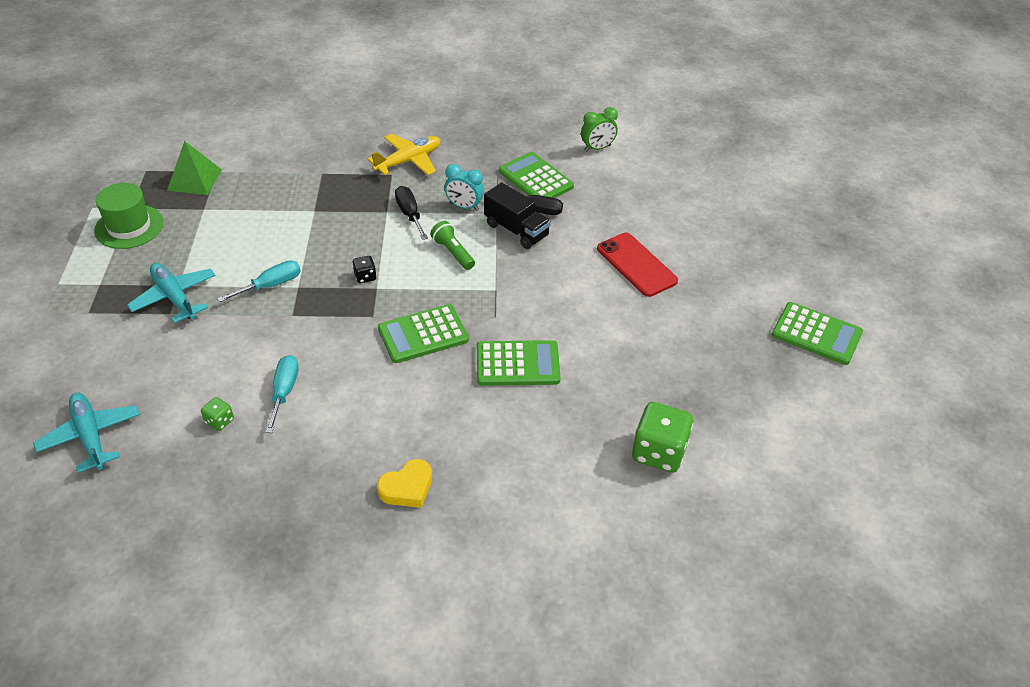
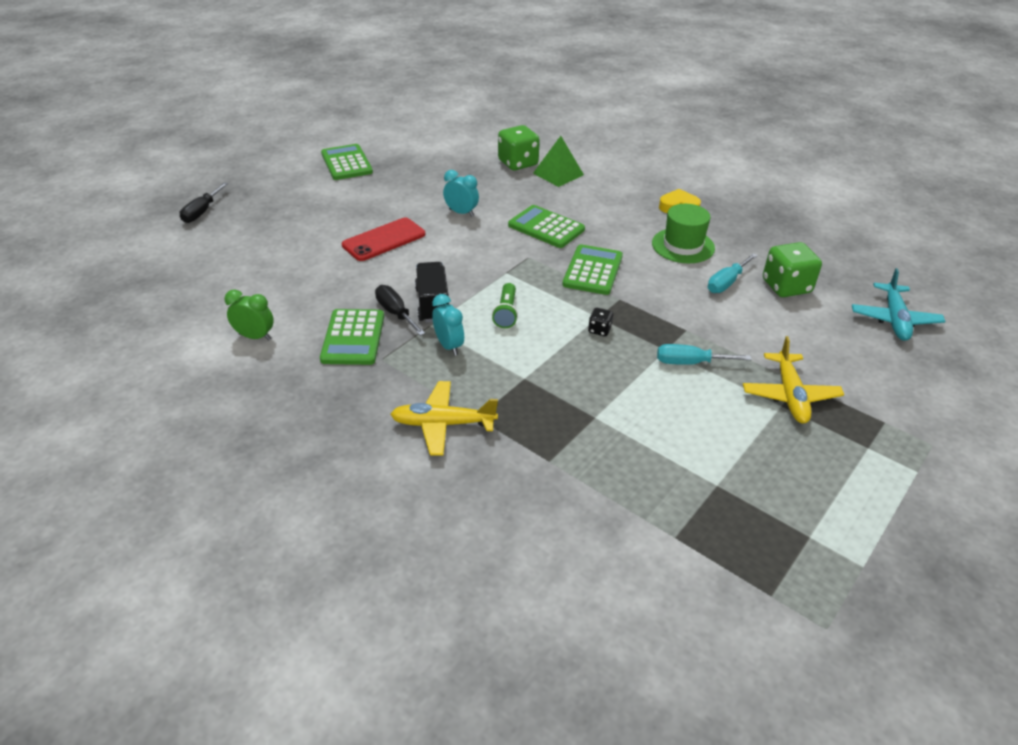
camera: 140 degrees left, 5 degrees down
(129, 227) = (818, 507): green hat -> green hat (683, 246)
(174, 297) = (790, 395): turquoise plane -> yellow plane
(194, 180) = (709, 538): green pyramid -> green pyramid (558, 174)
(219, 421) = (786, 286): green dice -> green dice, size x2.10
(410, 214) = (505, 364): black screwdriver -> black screwdriver (202, 212)
(423, 334) = (592, 270): green calculator -> green calculator turned 90 degrees counterclockwise
(617, 335) = (461, 213): none -> turquoise clock
(636, 265) = (384, 240): red phone -> red phone turned 45 degrees clockwise

